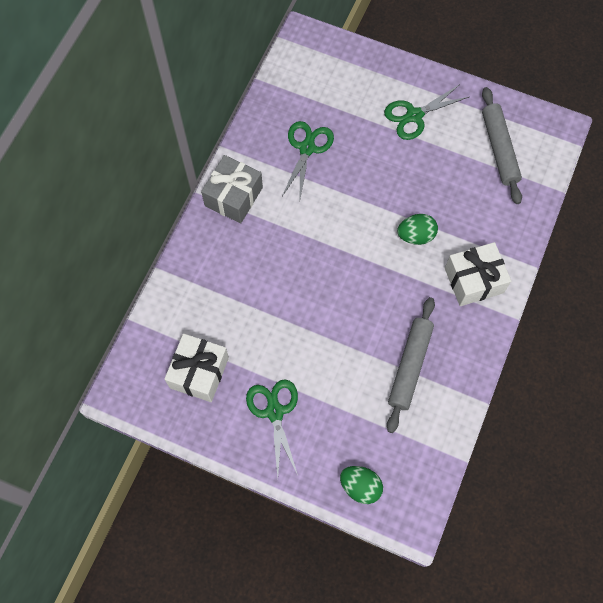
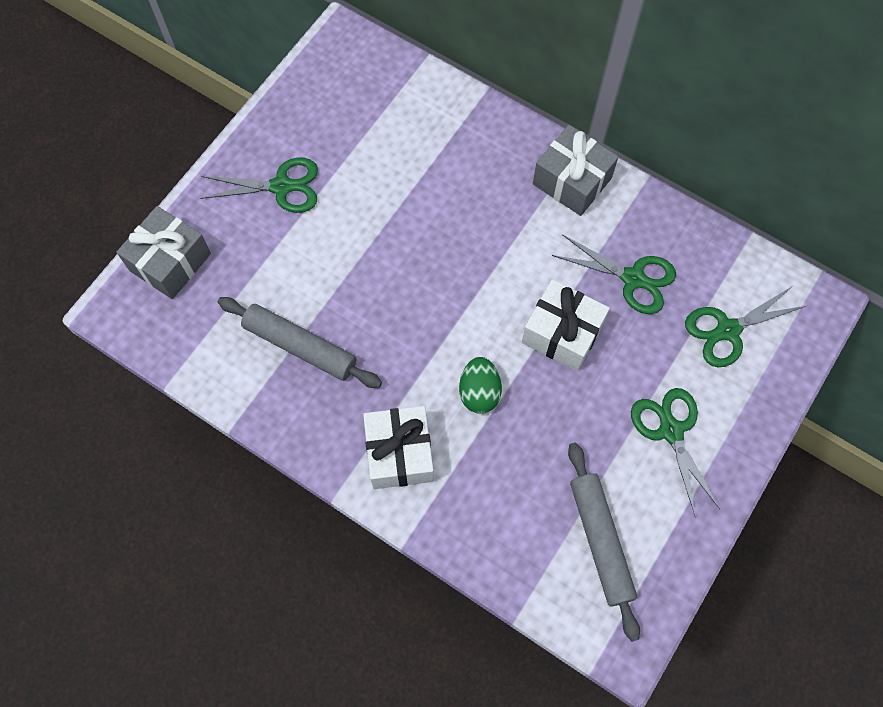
camera: 100 degrees right, 0 degrees up
(199, 372) = (347, 116): white gift -> white gift (562, 333)
(334, 88) = (728, 330): none -> green scissors
(360, 486) = (170, 262): green egg -> grey gift
(499, 149) = (600, 541): grey rolling pin -> grey rolling pin turned 75 degrees clockwise

